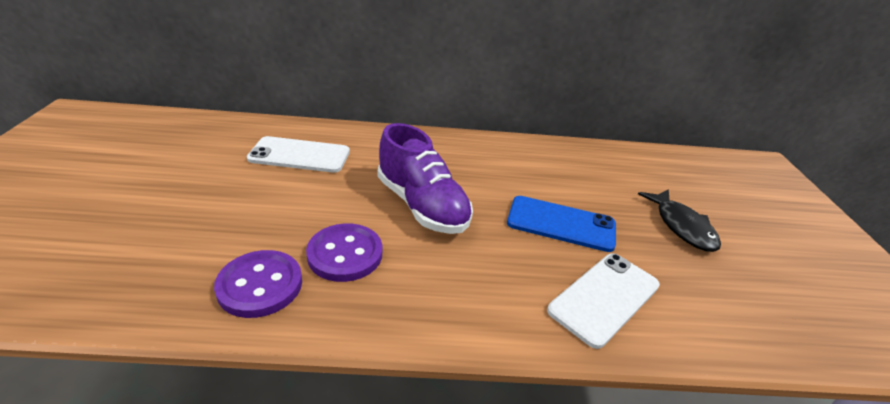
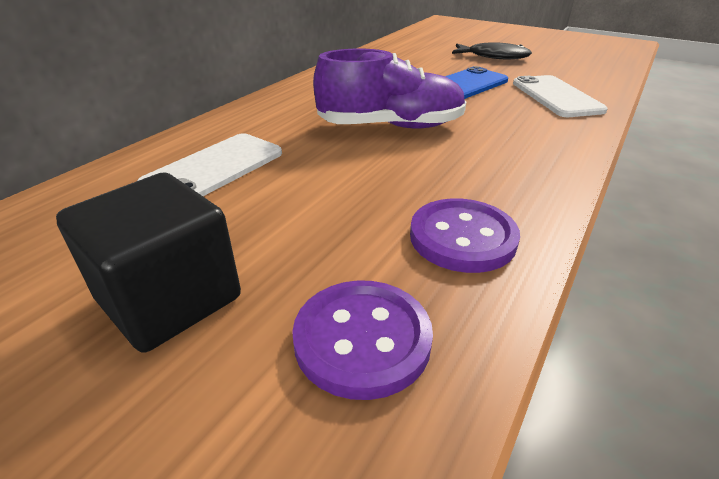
camera: 55 degrees left, 0 degrees up
(160, 193) = (169, 299): none -> black cube
(345, 254) = (440, 178): purple button -> purple button (362, 339)

